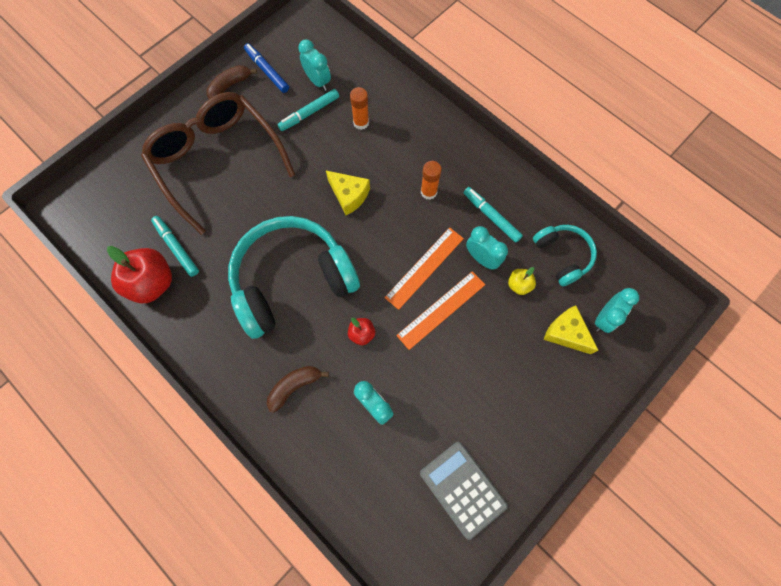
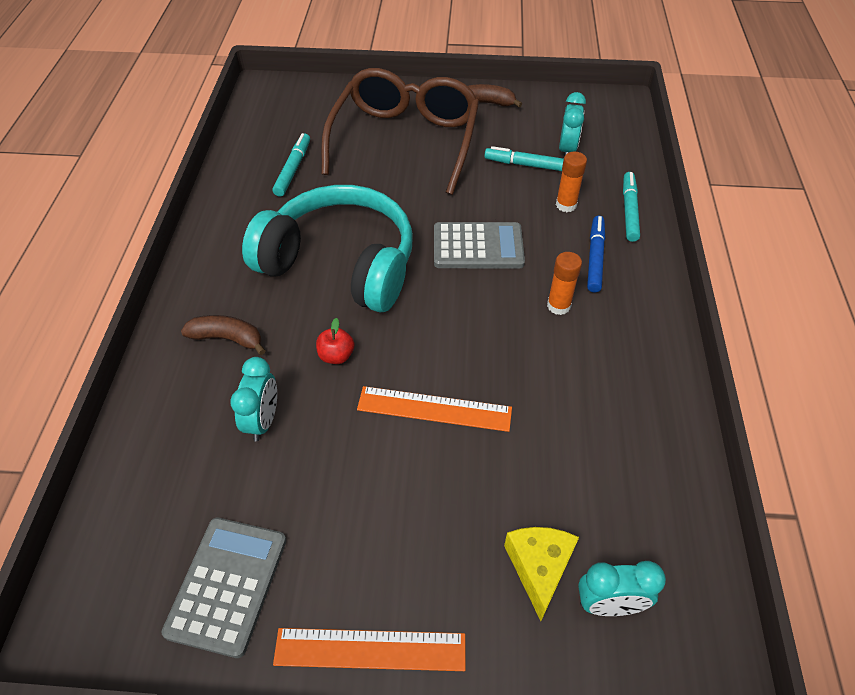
camera: 50 degrees right, 20 degrees down
(152, 283) = (244, 176): red apple -> none
(267, 71) = (532, 114): blue marker -> blue marker (595, 258)
(349, 195) = (478, 246): yellow cheese -> grey calculator
(424, 267) = (468, 360): orange ruler -> orange ruler (370, 649)
(482, 258) = (537, 406): turquoise clock -> none
(491, 216) = (598, 381): turquoise marker -> turquoise marker (629, 211)
(519, 285) = (546, 468): yellow apple -> none
(562, 256) = (636, 491): turquoise headphones -> none

